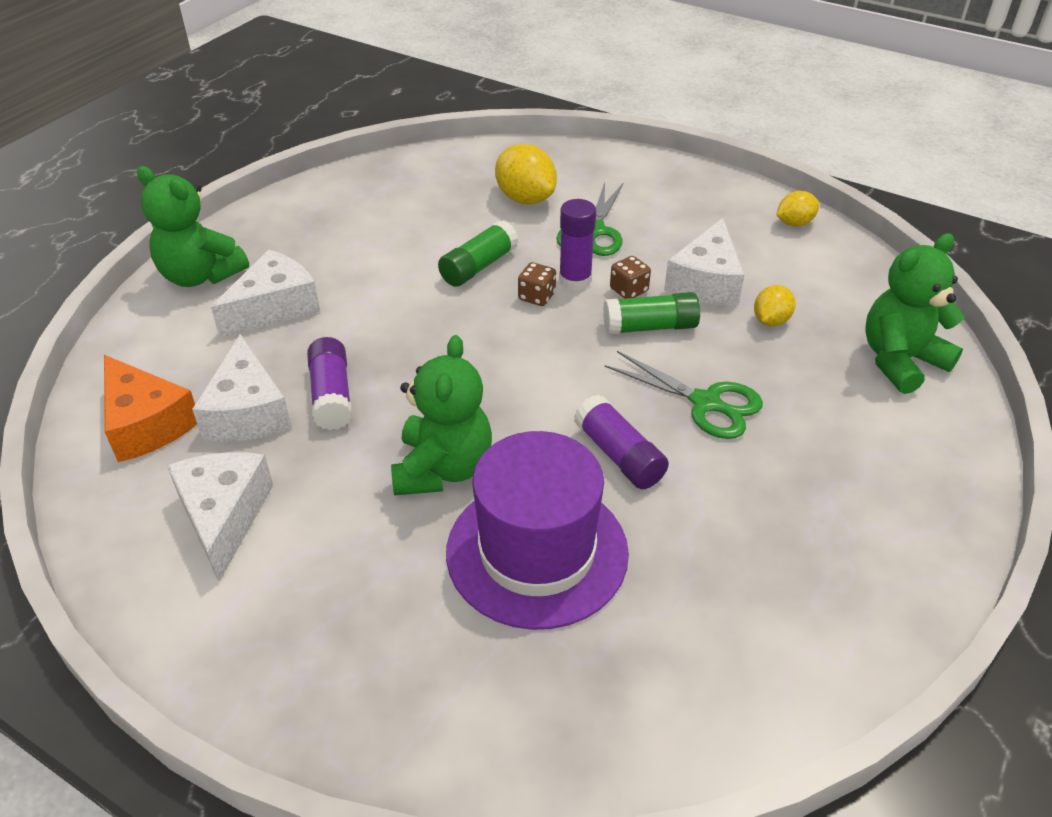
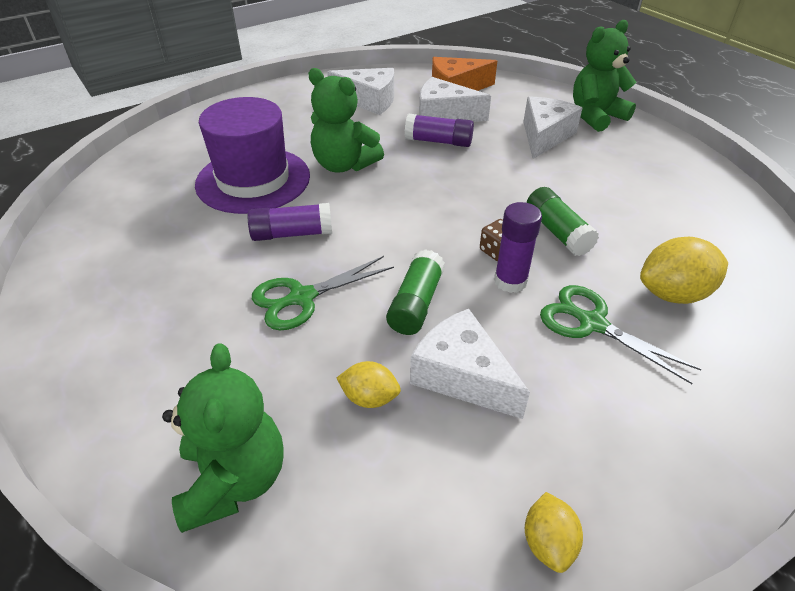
camera: 115 degrees right, 0 degrees up
(275, 307) = (544, 136): white cheese -> white cheese turned 135 degrees counterclockwise
(629, 290) = (477, 311): brown dice -> none
(771, 321) = (369, 398): yellow lemon -> yellow lemon turned 45 degrees counterclockwise

